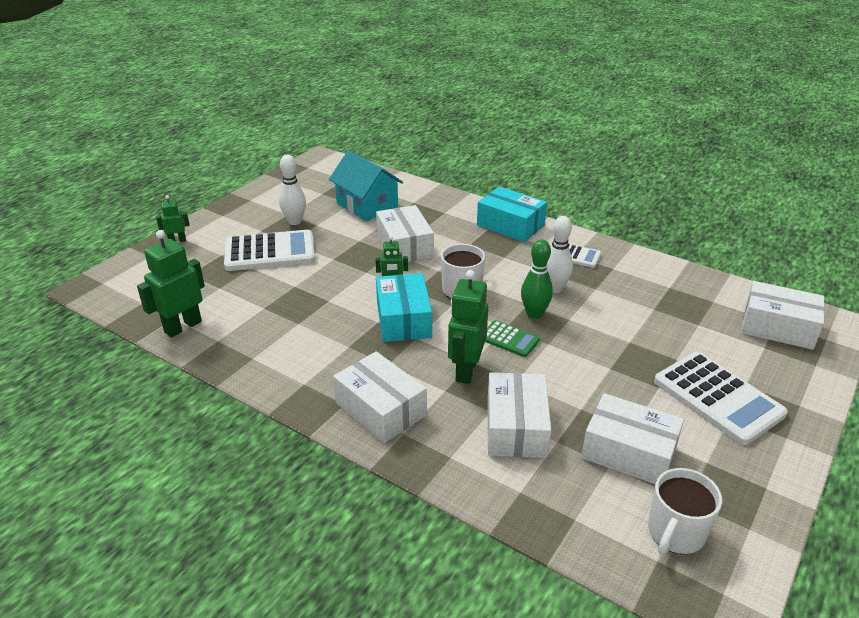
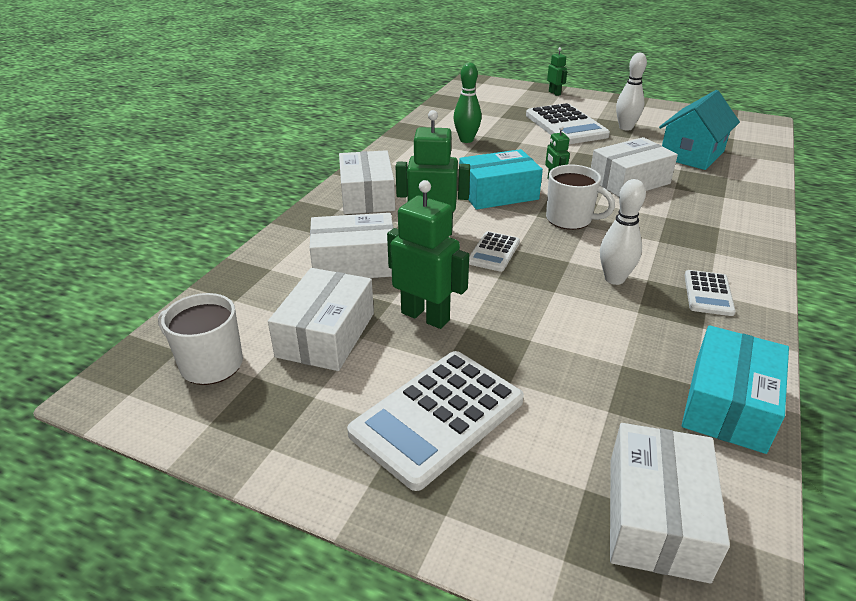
camera: 80 degrees right, 0 degrees up
(183, 326) = (443, 114): green robot -> green robot (425, 316)
(380, 409) = (367, 196): white box -> white box turned 45 degrees counterclockwise
(509, 339) = (494, 252): green calculator -> white calculator
(510, 225) = (739, 241): turquoise box -> turquoise box (728, 404)
(534, 314) = (550, 266): green bowling pin -> green bowling pin (466, 140)

